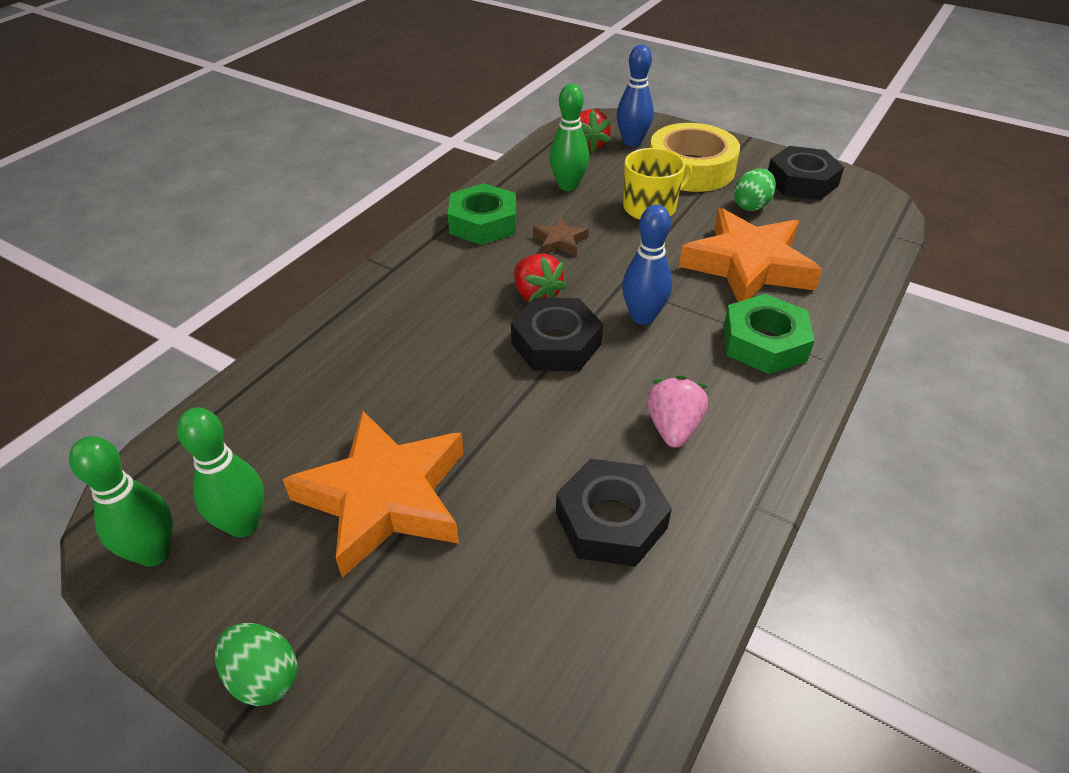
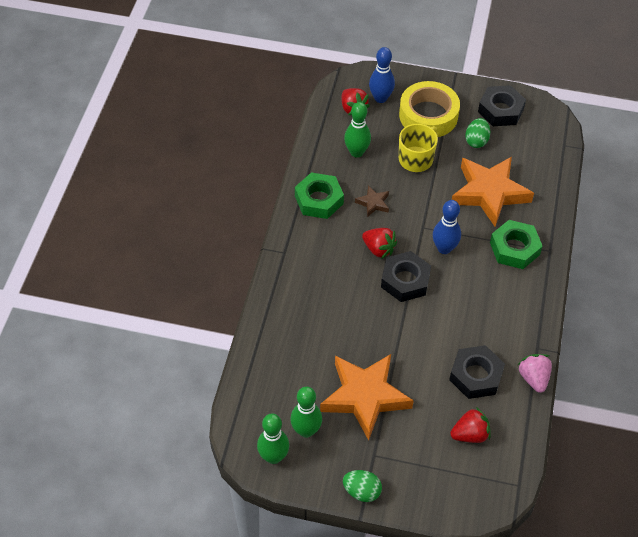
camera: 20 degrees left, 10 degrees up
(548, 630) = (470, 434): none -> red strawberry
(673, 428) = (486, 316): pink strawberry -> pink strawberry (533, 378)

